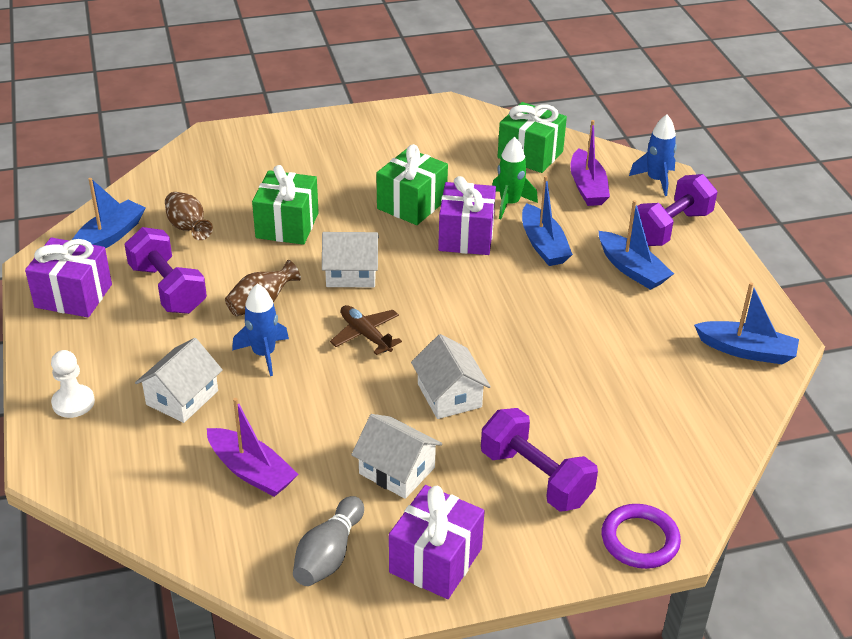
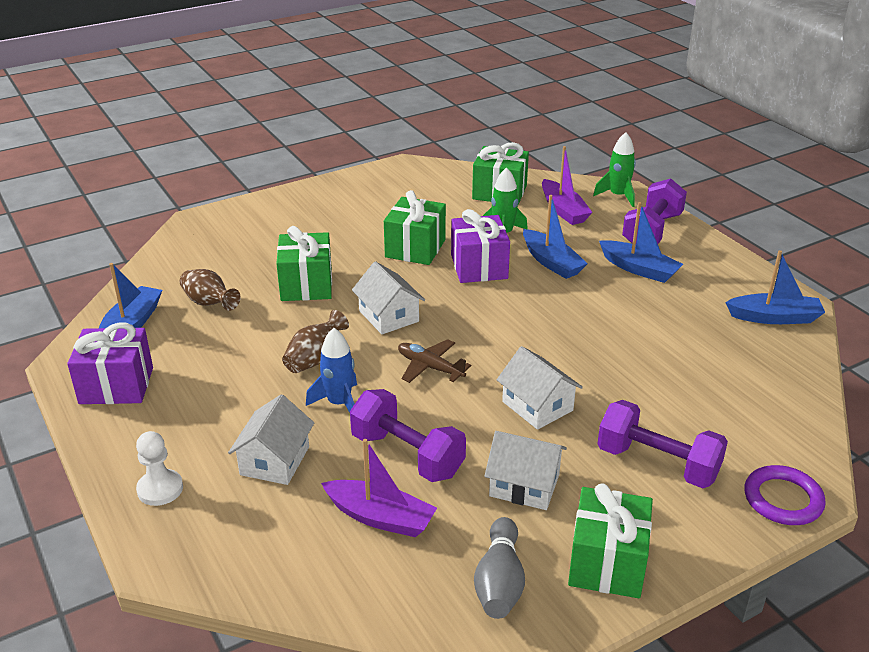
camera: 15 degrees left, 5 degrees down
(168, 289) = (213, 361): purple dumbbell -> purple dumbbell (407, 455)
(351, 273) = (389, 316): white house -> white house turned 75 degrees clockwise
(436, 560) = (607, 563): purple gift -> green gift
(656, 180) = (618, 196): blue rocket -> green rocket

